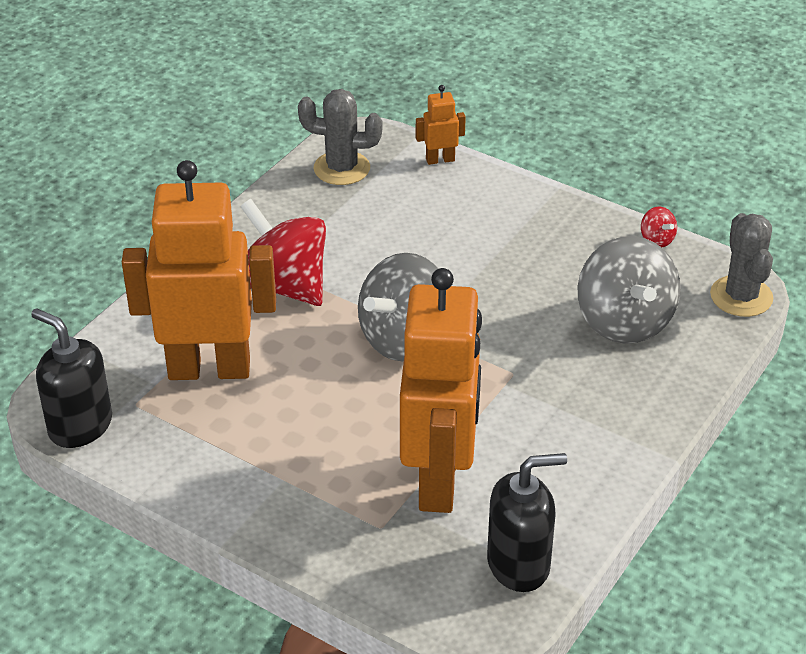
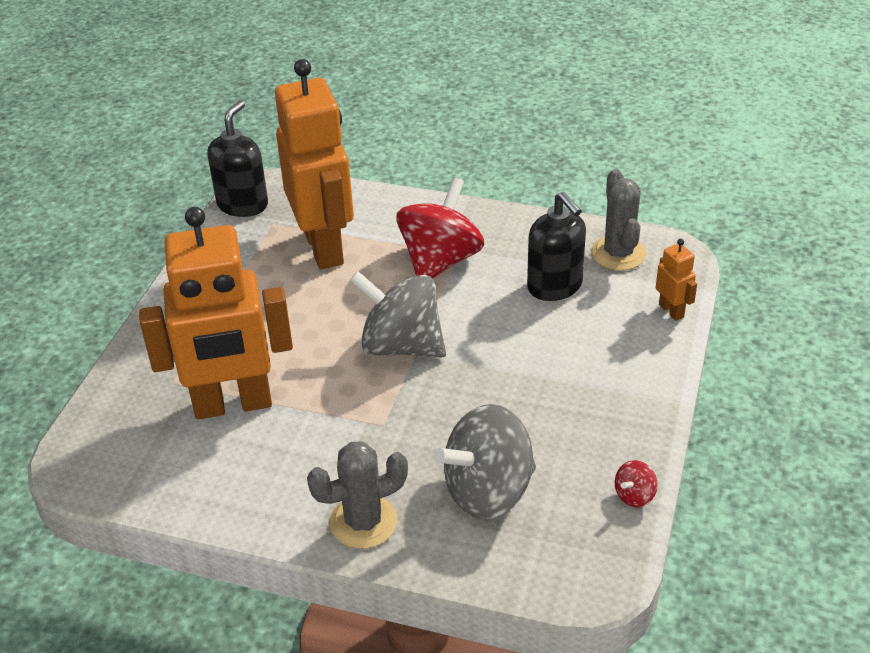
camera: 75 degrees right, 0 degrees up
(519, 564) = (145, 474): black soap dispenser -> black soap dispenser (555, 286)
(741, 296) = (573, 584): grey cactus -> grey cactus (363, 522)

